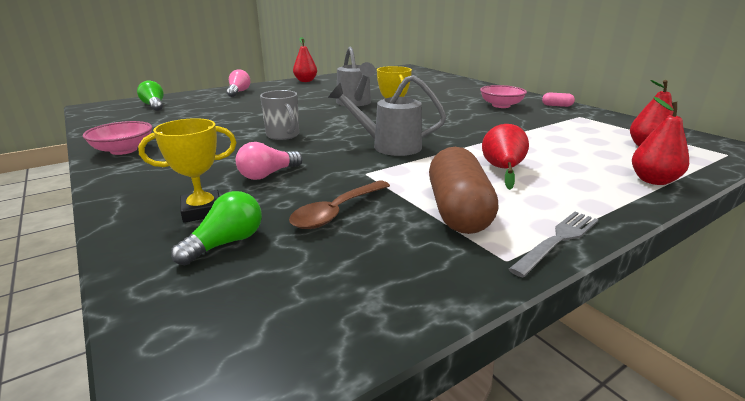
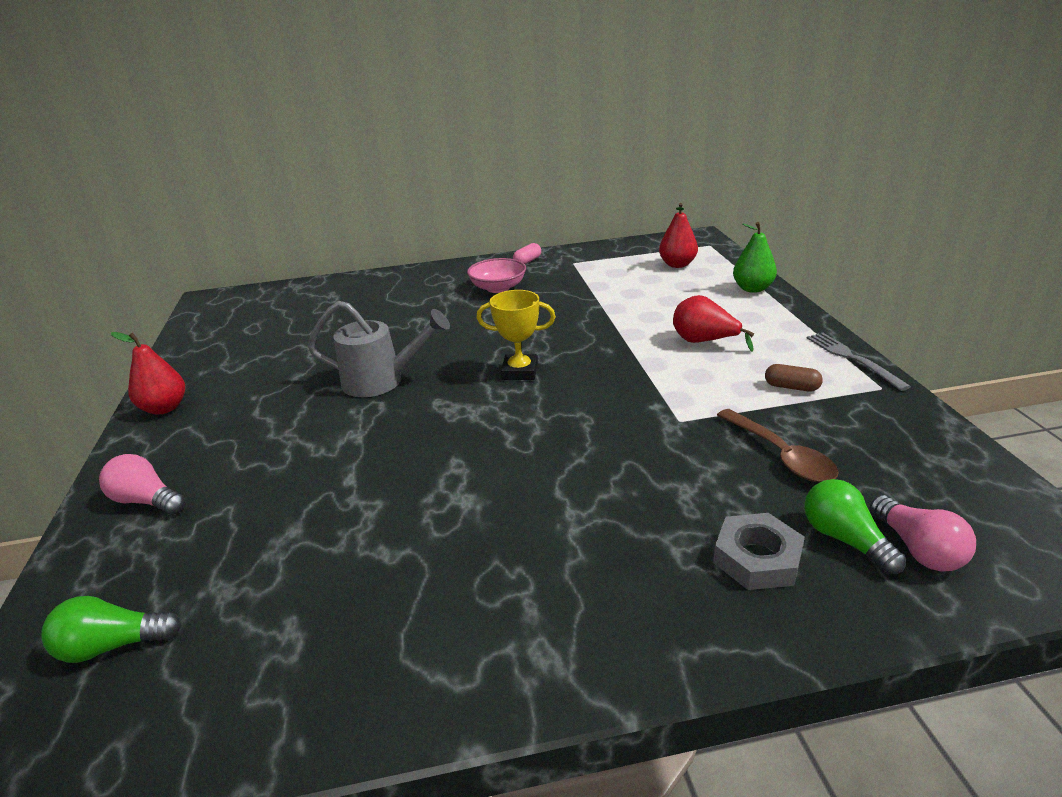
camera: 65 degrees left, 5 degrees up
(124, 150) = (448, 671): pink bowl -> none
(202, 211) = (757, 558): yellow trophy -> grey nut
(268, 174) = (654, 495): pink light bulb -> pink light bulb (918, 549)
(283, 135) = (495, 467): grey mug -> none
(389, 146) = (598, 389): grey watering can -> none
(457, 211) = (791, 387): brown capsule -> brown capsule, size x0.44
(653, 180) = (752, 289): red pear -> green pear

